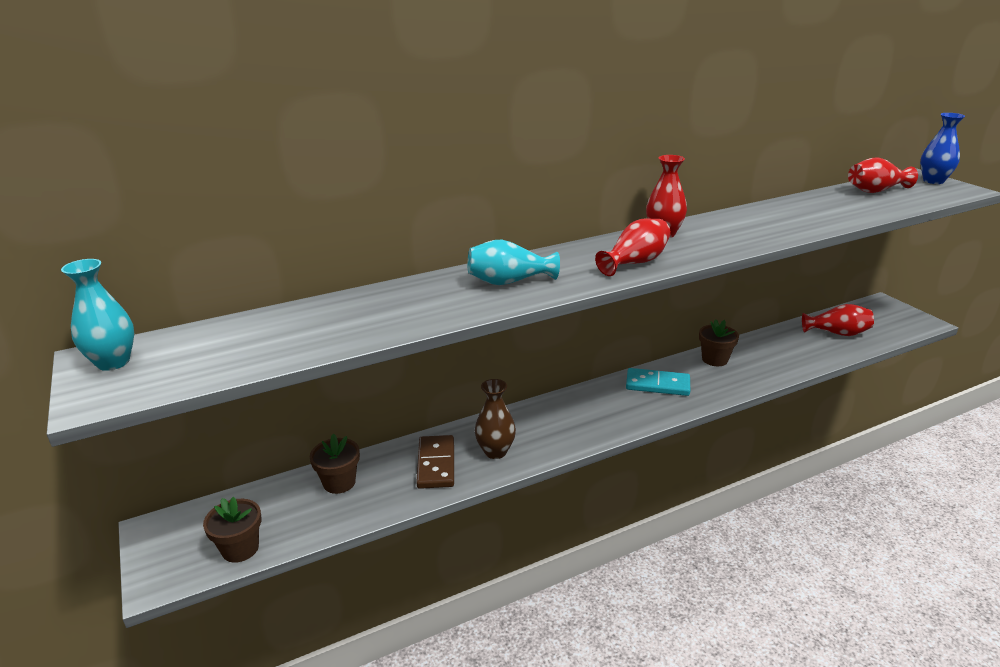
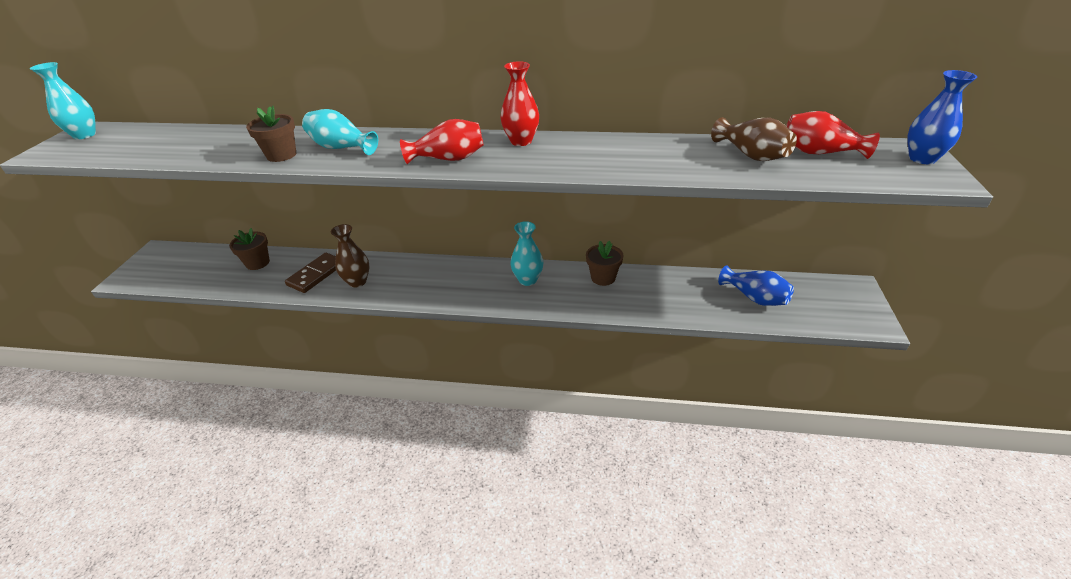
camera: 35 degrees right, 10 degrees up
(240, 548) = (171, 279): brown flower pot -> brown flower pot (281, 155)
(657, 384) = (527, 280): turquoise domino -> turquoise vase
(837, 333) = (754, 298): red vase -> blue vase
(842, 202) = (751, 155): none -> brown vase

